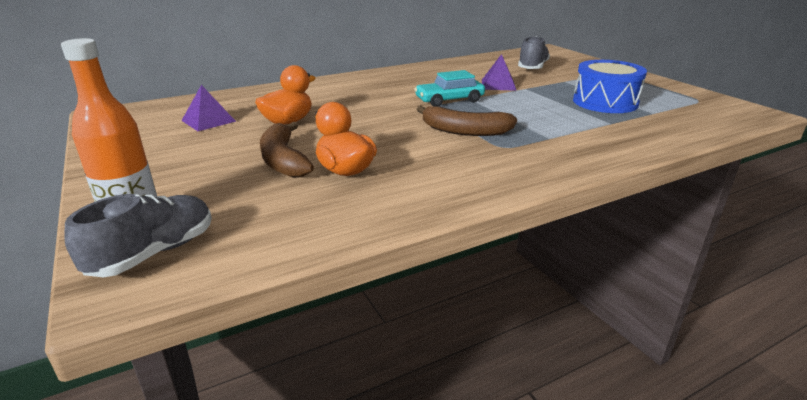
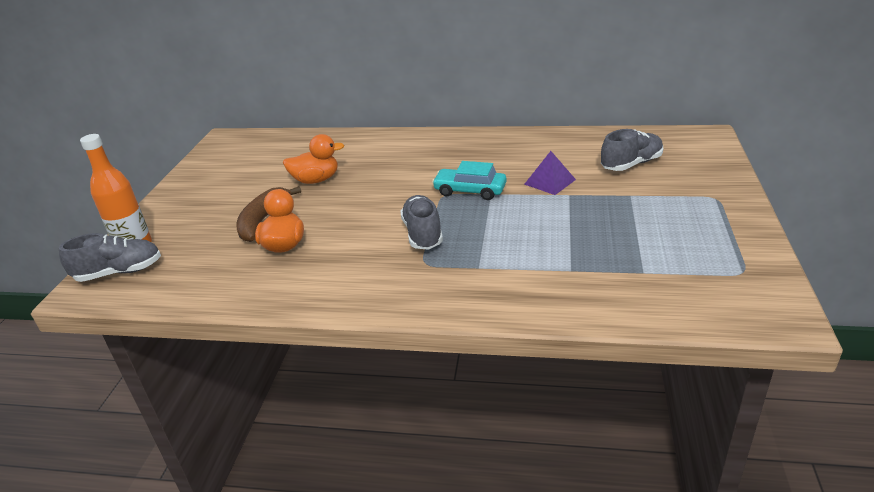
camera: 40 degrees right, 5 degrees up
(208, 121) = (271, 163): purple pyramid -> none
(464, 131) = (422, 234): brown banana -> grey shoe
(605, 102) = (618, 240): blue drum -> none

